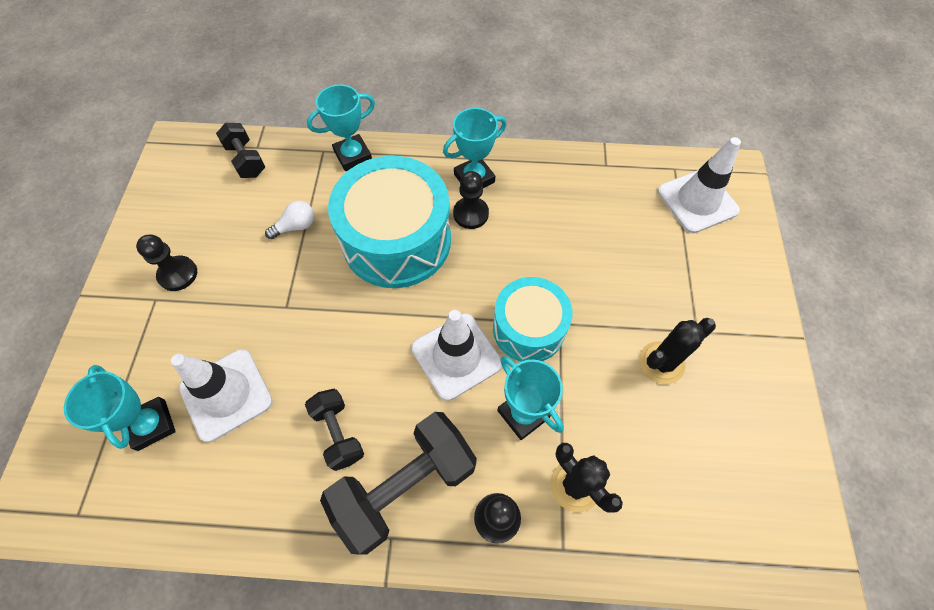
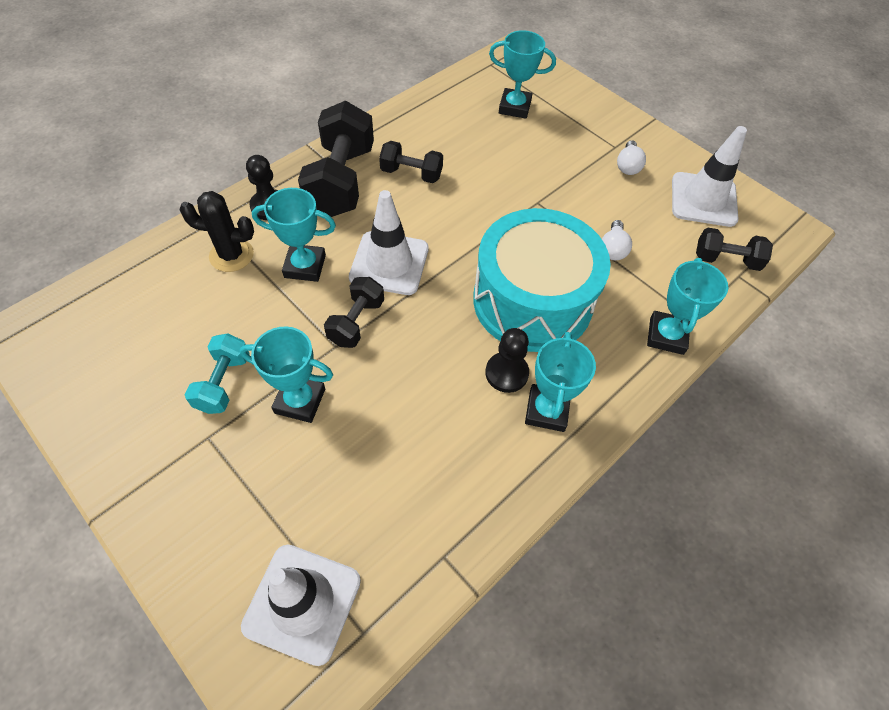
camera: 130 degrees right, 5 degrees down
(178, 274) = (627, 166): black pawn -> white light bulb
(226, 394) = (499, 143): white traffic cone -> white traffic cone (703, 200)
(529, 328) = (356, 322): turquoise drum -> black dumbbell
(617, 305) = (300, 401): none -> turquoise trophy
(661, 362) = (223, 382): black cactus -> turquoise dumbbell

